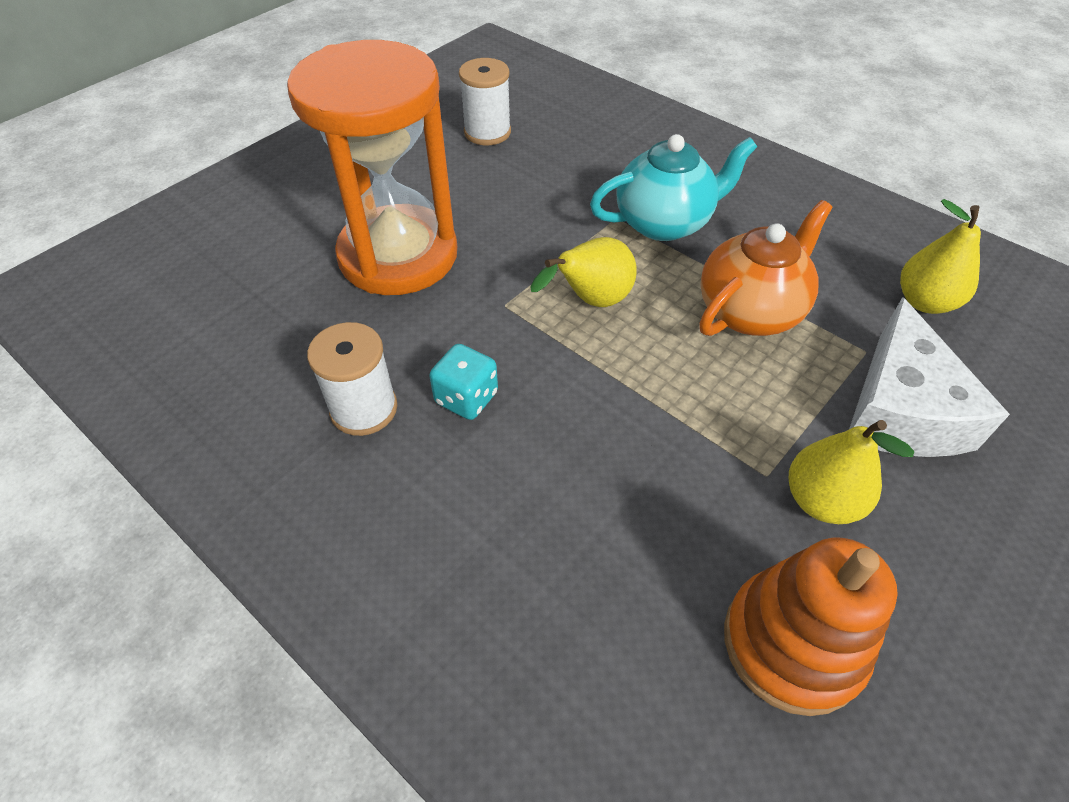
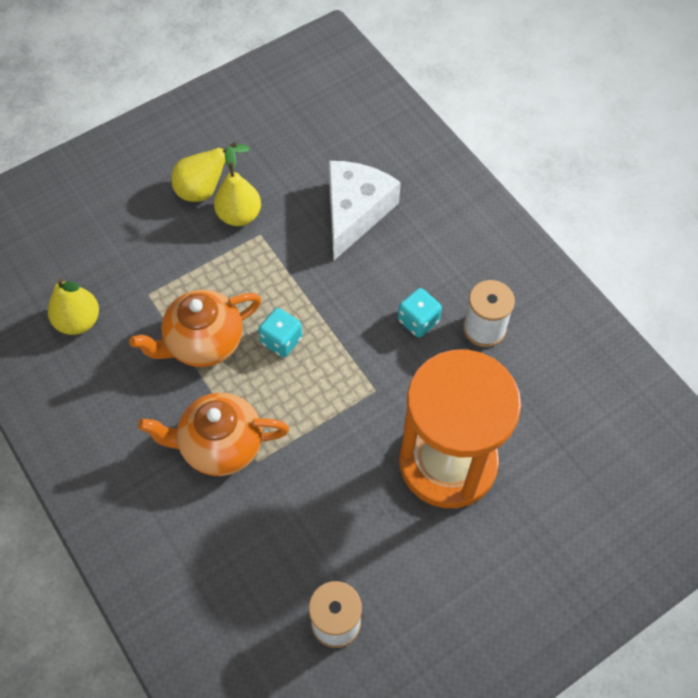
camera: 165 degrees left, 10 degrees up
(590, 301) = (312, 378): yellow pear -> yellow pear (205, 190)
(651, 334) = (281, 340): none -> turquoise dice
(664, 223) = (220, 445): turquoise teapot -> orange teapot
(792, 643) = (294, 161): orange stacking toy -> none
(901, 409) = (157, 252): white cheese -> white cheese (354, 212)

